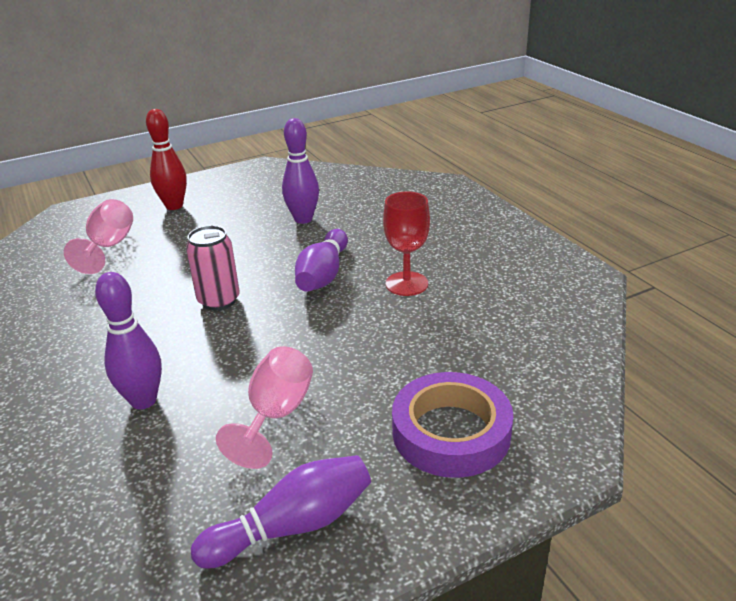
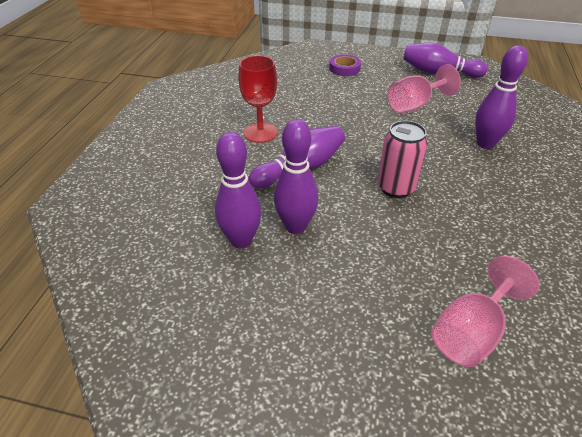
camera: 140 degrees left, 10 degrees up
(174, 206) = (348, 378): red bowling pin -> none
(275, 241) = (295, 226): none -> purple bowling pin
(451, 432) = (344, 68): purple tape -> purple tape, size x0.53

